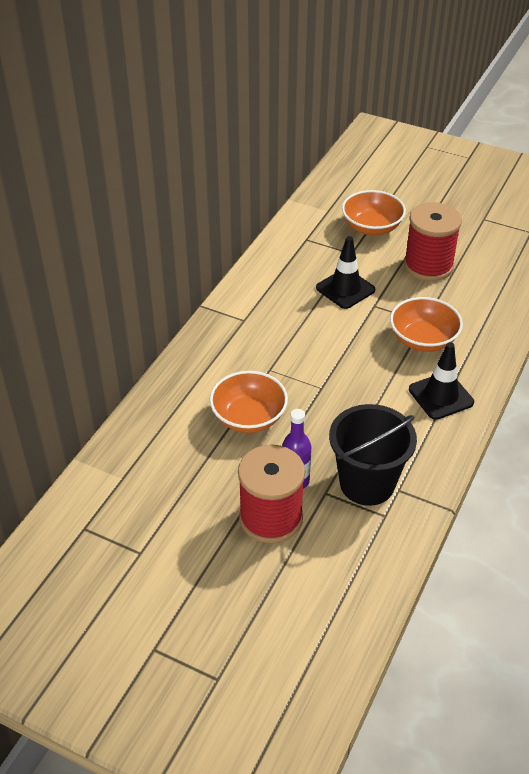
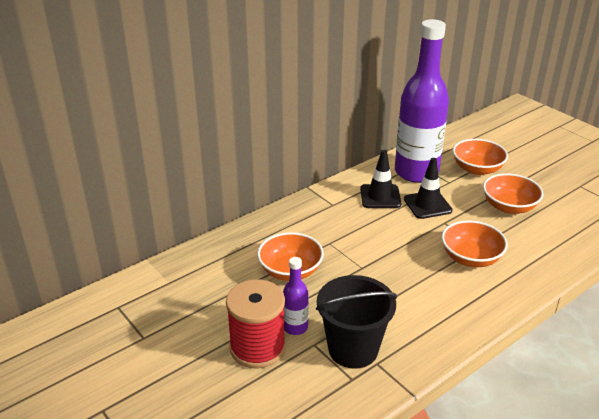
camera: 25 degrees right, 10 degrees down
(310, 250) = (416, 172): none -> purple bottle
(428, 266) = (509, 207): red spool -> orange bowl
(440, 396) = (460, 304): black traffic cone -> black traffic cone (380, 196)

